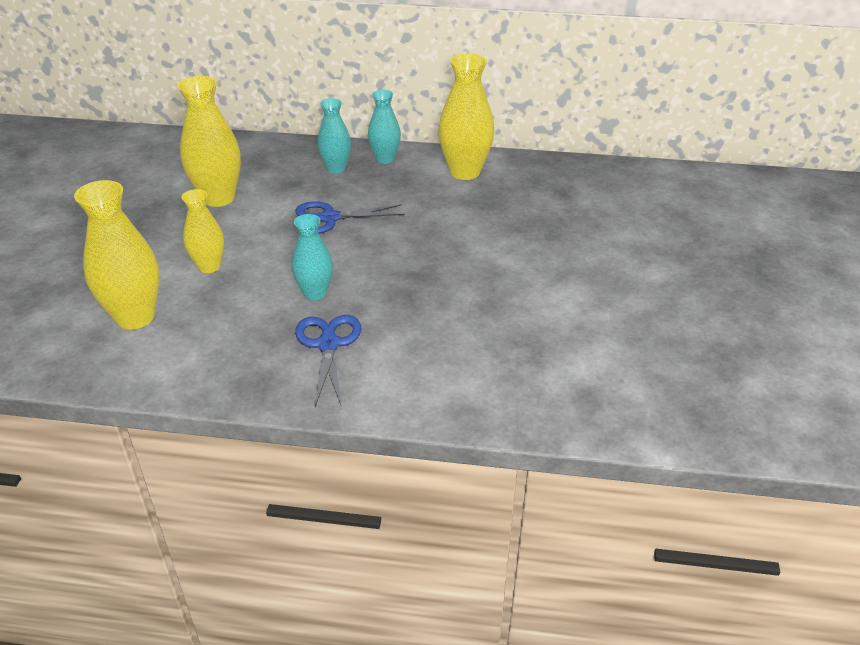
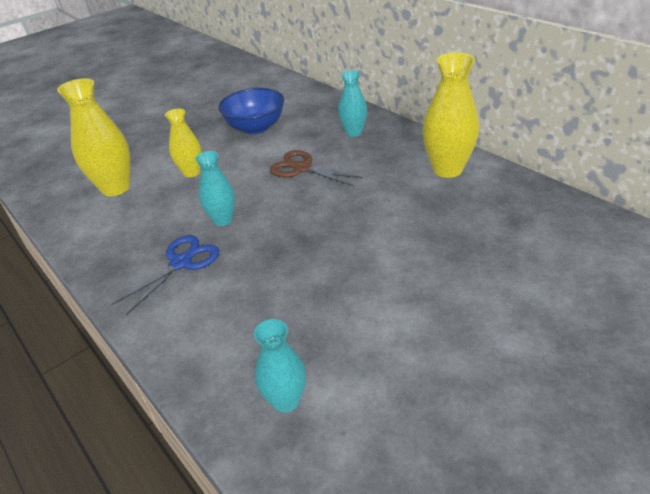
camera: 45 degrees right, 0 degrees up
(218, 198) = (255, 128): yellow vase -> blue bowl
(330, 218) = (302, 168): blue scissors -> brown scissors
(385, 159) = (397, 137): turquoise vase -> turquoise vase (286, 400)

